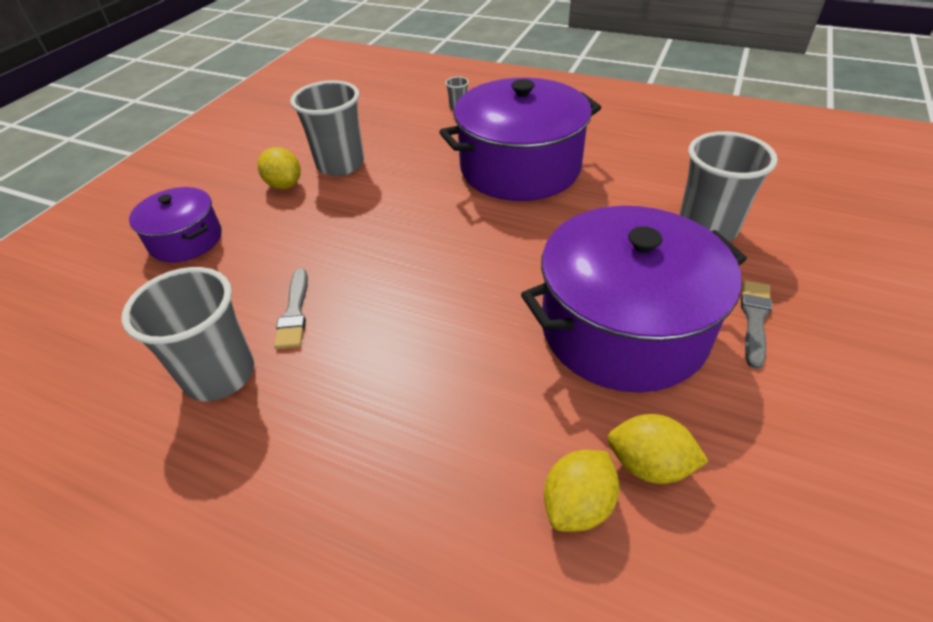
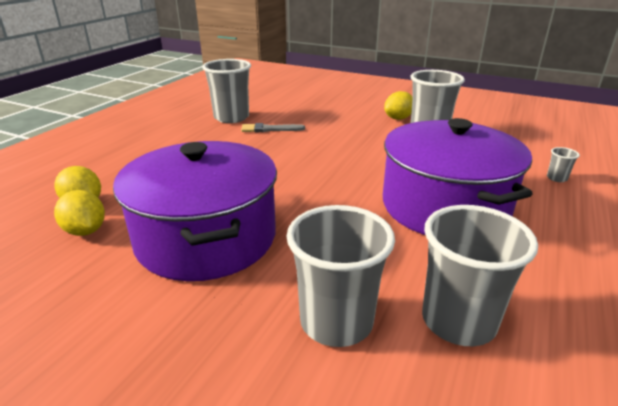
camera: 90 degrees right, 15 degrees down
(186, 240) = (339, 101): purple pot -> none
(649, 465) = (85, 231): yellow lemon -> yellow lemon turned 60 degrees counterclockwise
(677, 175) = (458, 321): none -> grey cup
(754, 319) = (180, 321): grey brush -> none

